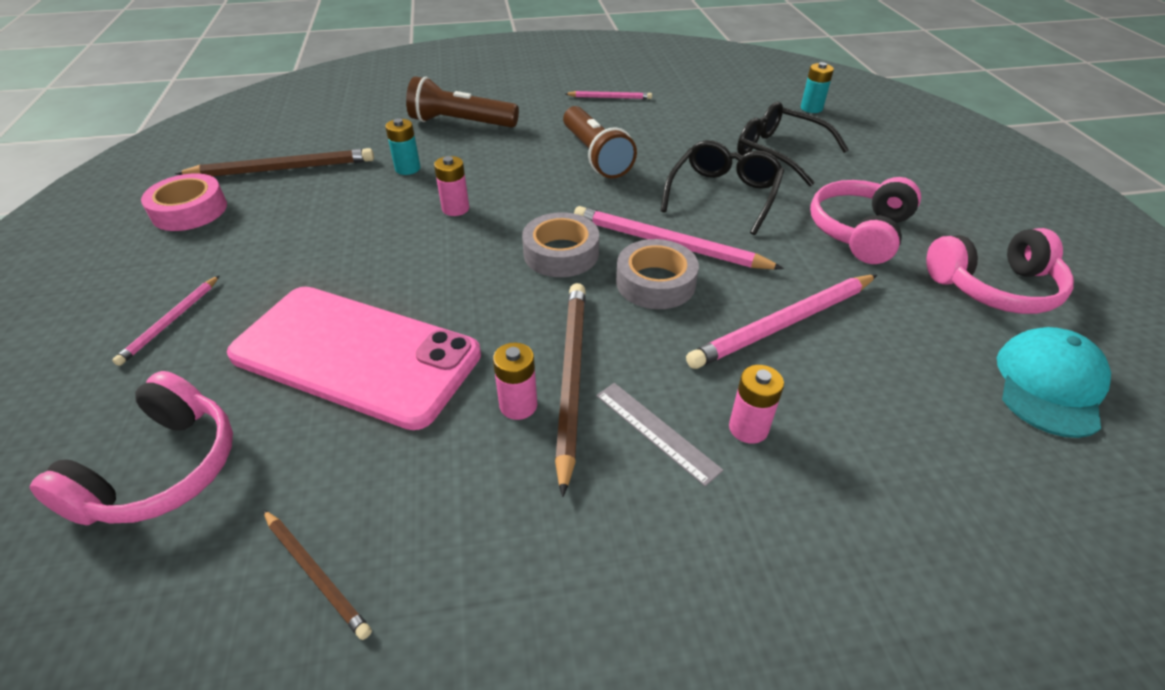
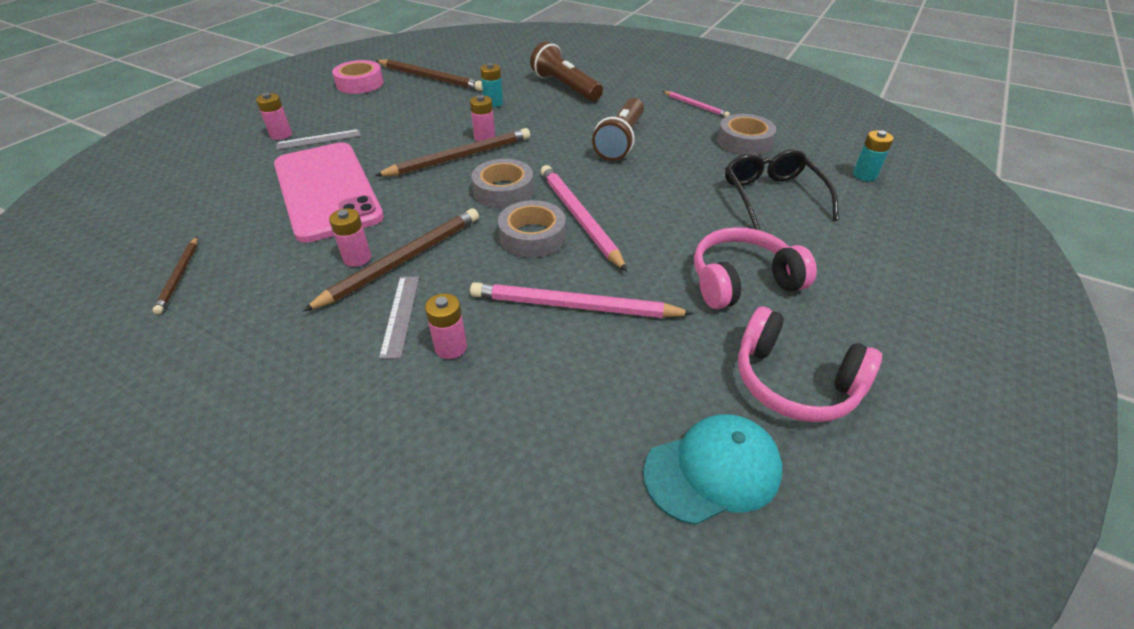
camera: 40 degrees right, 0 degrees up
(162, 470) = (193, 199): pink headphones -> none
(171, 322) = (281, 135): pink pencil -> pink battery
(241, 302) = (318, 139): none -> grey ruler
(460, 241) = (460, 157): none -> brown pencil
(694, 115) = (744, 142): none -> grey tape
(723, 195) = (672, 205): black glasses -> none

